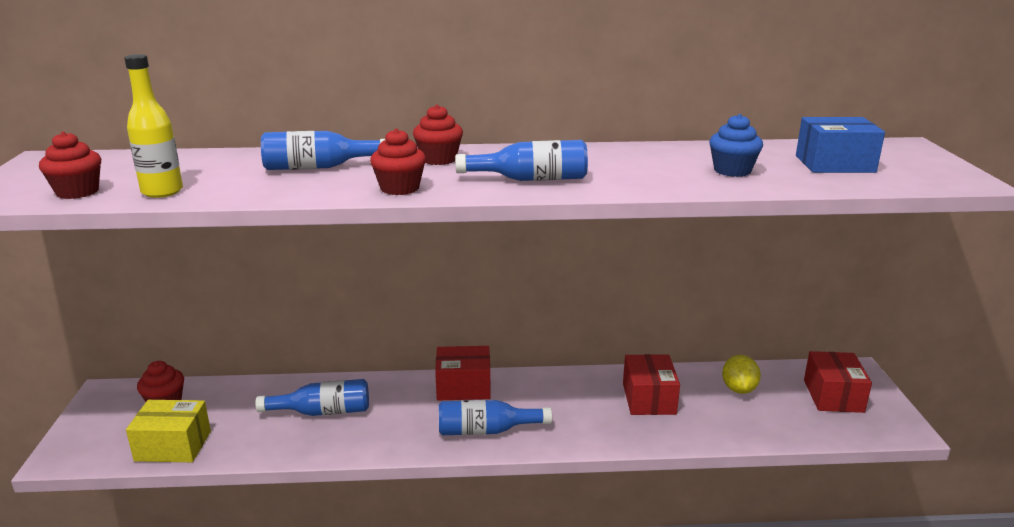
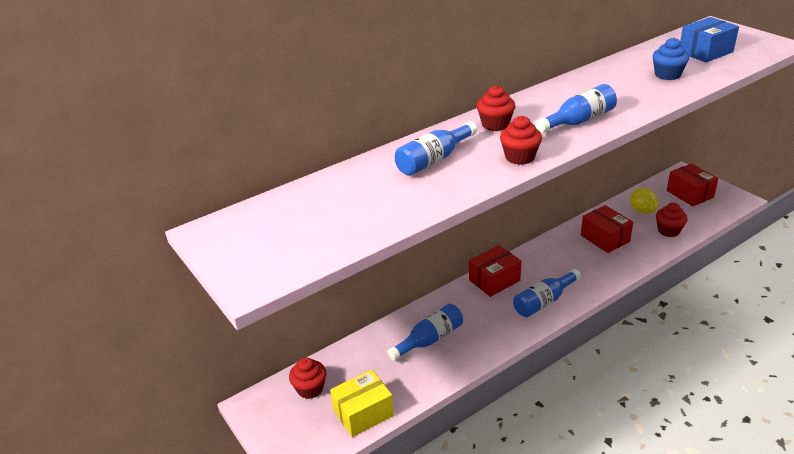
camera: 30 degrees left, 10 degrees up
(77, 192) = (311, 247): red cupcake -> red cupcake (668, 231)
(162, 192) = (373, 222): yellow bottle -> none

